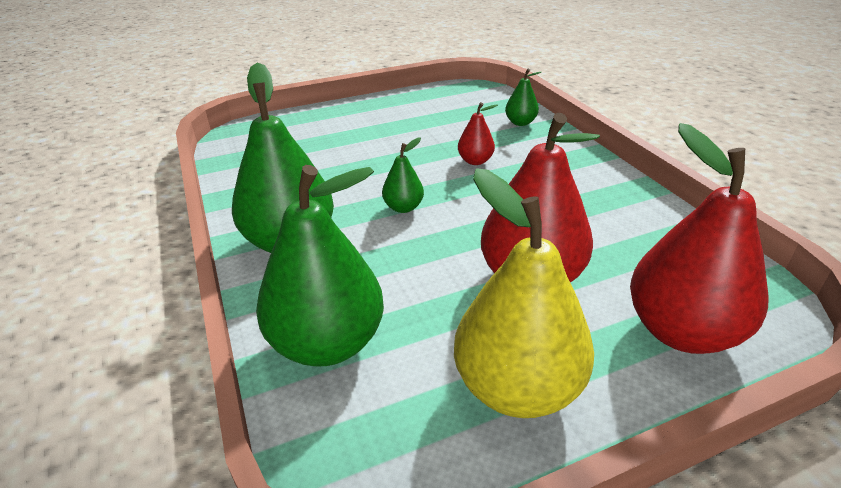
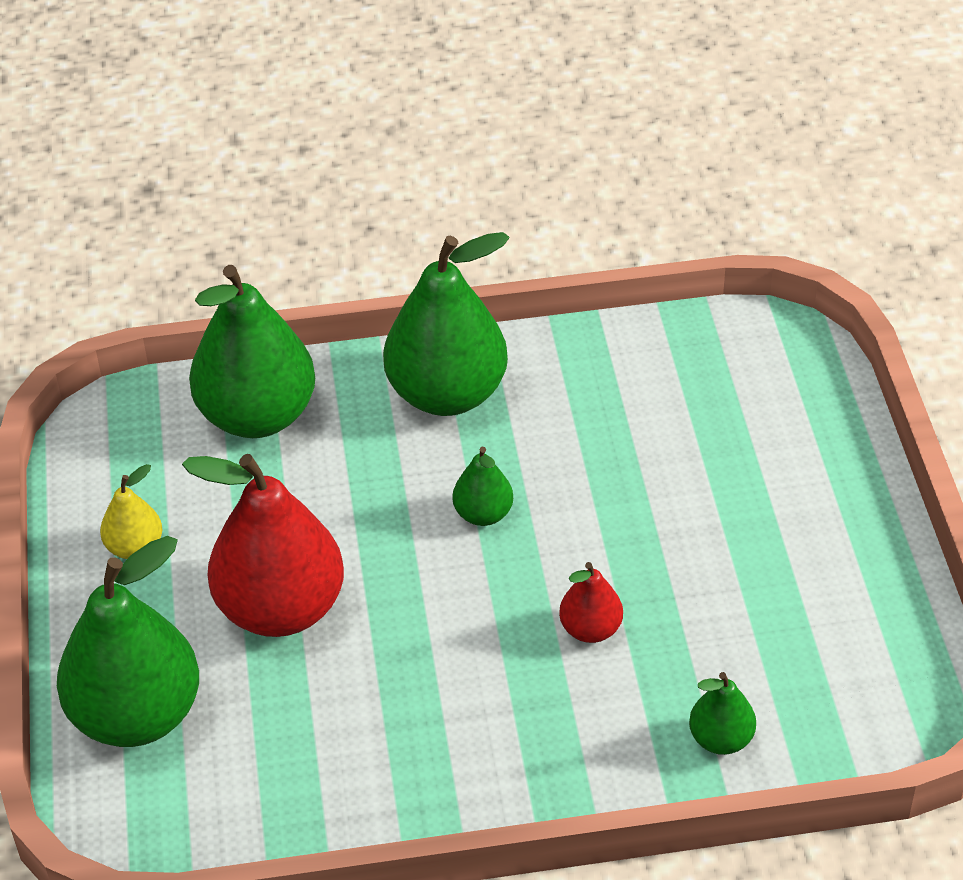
camera: 105 degrees right, 10 degrees up
(516, 387) = (135, 547): yellow pear -> yellow pear, size x0.47
(681, 331) = (137, 715): red pear -> green pear

